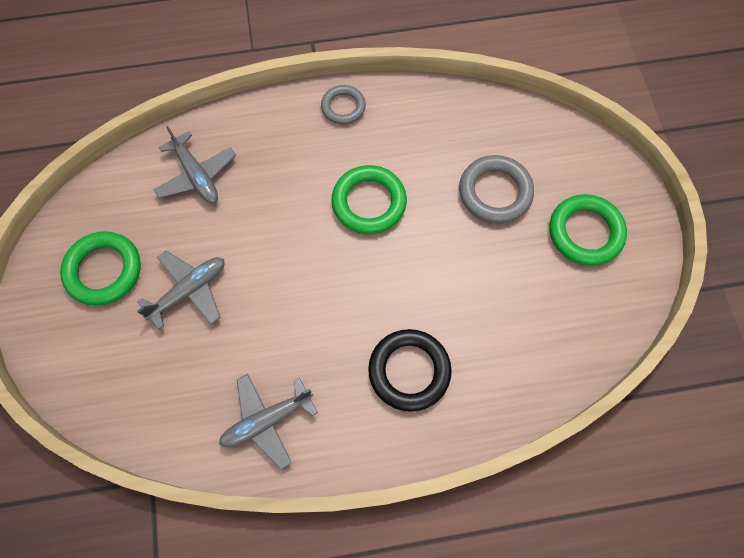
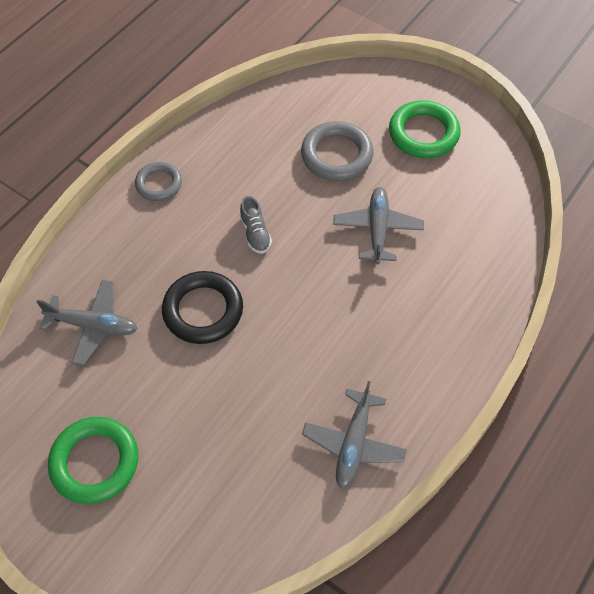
camera: 45 degrees left, 10 degrees down
(189, 291) = (187, 412): grey plane -> grey plane (377, 229)
(369, 202) = (255, 233): green ring -> grey shoe
(409, 371) = (412, 318): black ring -> black ring (203, 310)

